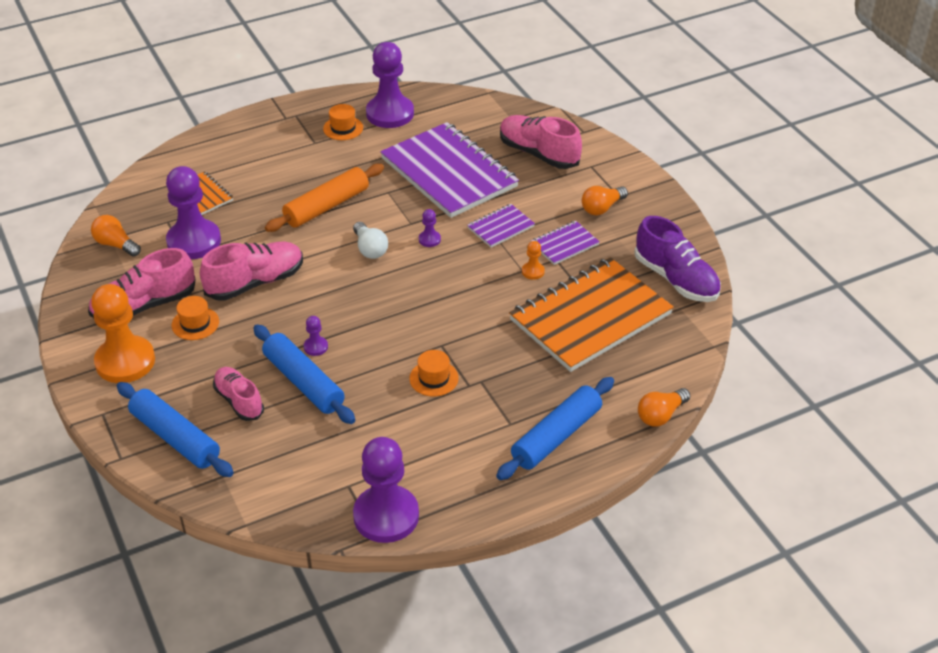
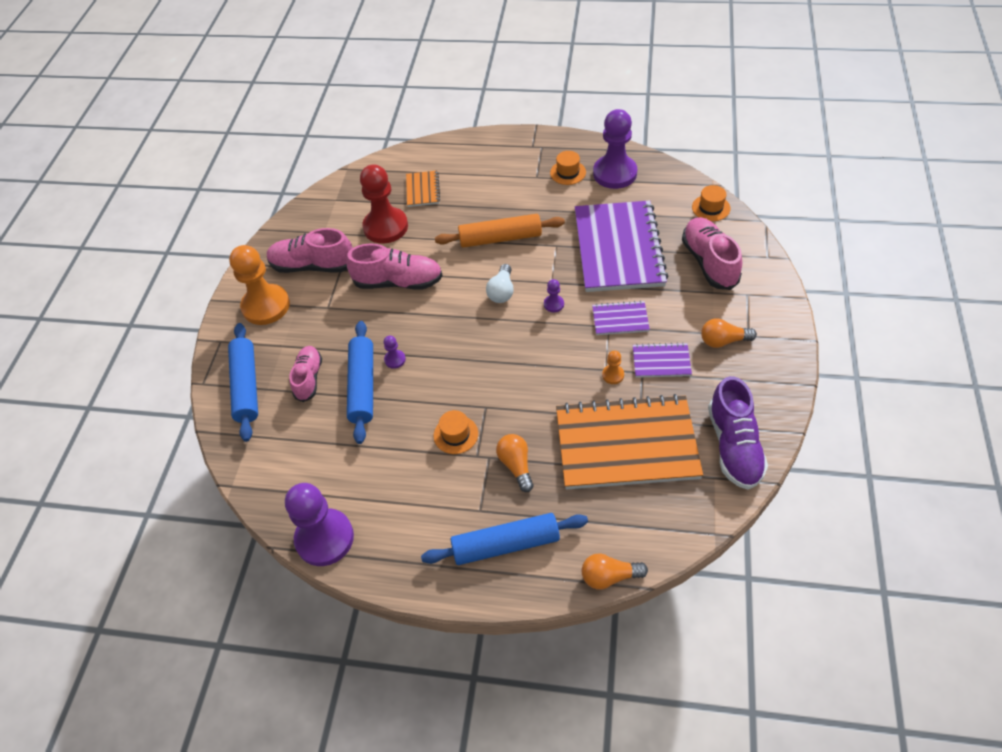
camera: 40 degrees right, 10 degrees up
(116, 245) = (334, 206): orange light bulb -> orange light bulb (516, 465)
(194, 241) = (385, 227): purple pawn -> red pawn
(195, 323) = (332, 297): orange hat -> orange hat (711, 208)

